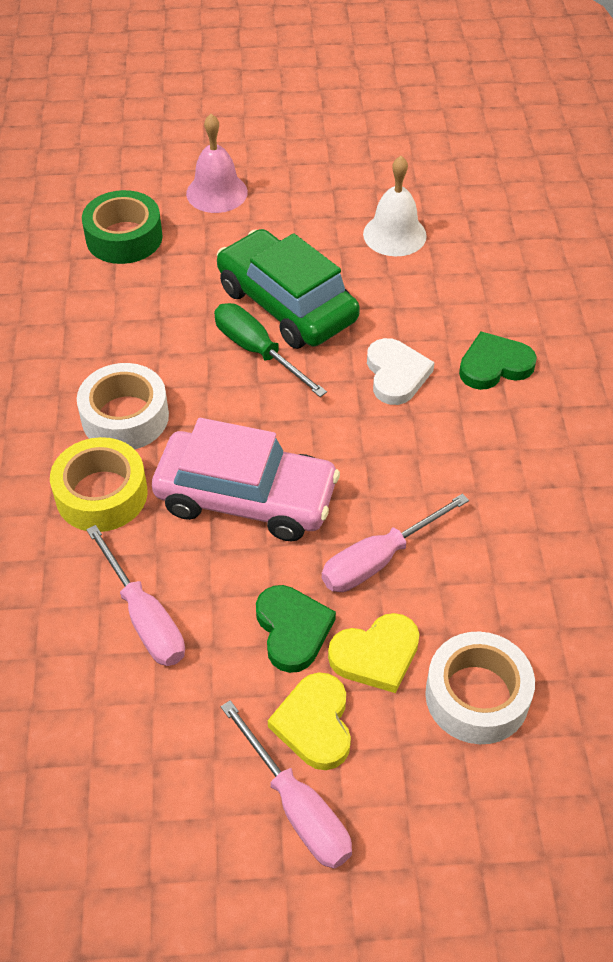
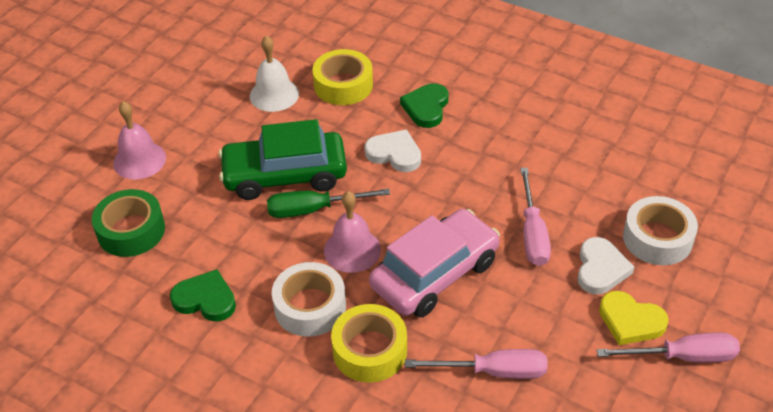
camera: 55 degrees left, 5 degrees down
(226, 411) = (352, 250): none -> pink bell
(292, 630) = (555, 299): green heart -> green heart (205, 299)
(376, 655) = (601, 269): yellow heart -> white heart
(462, 279) = (343, 85): none -> yellow tape

